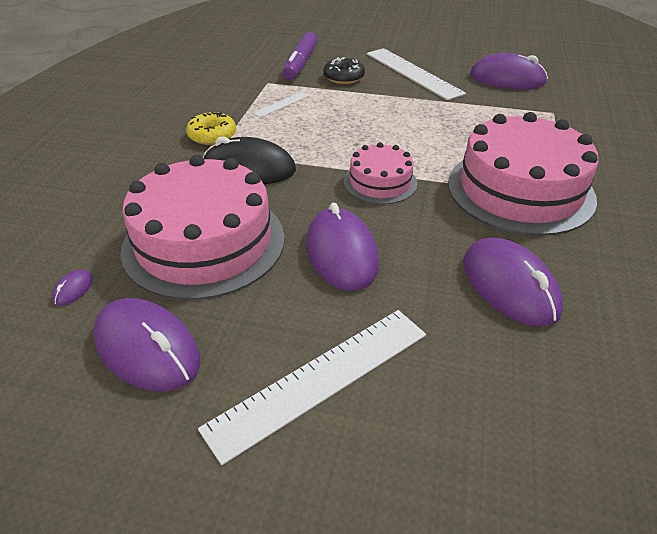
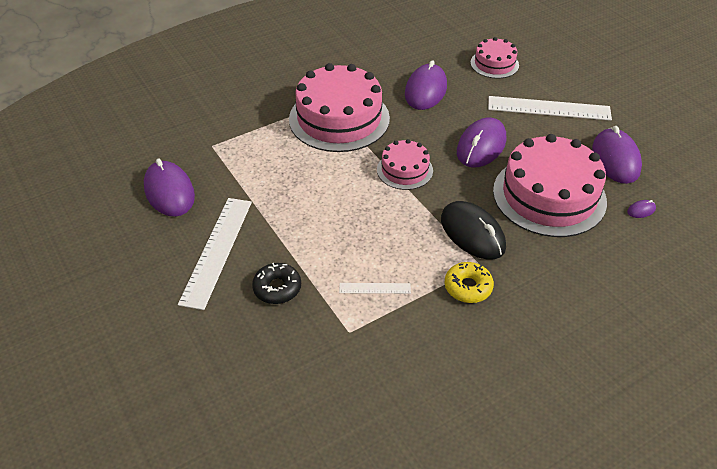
camera: 135 degrees left, 5 degrees up
(300, 64) = (282, 342): purple marker -> none
(508, 420) = (494, 64): none -> pink cake

